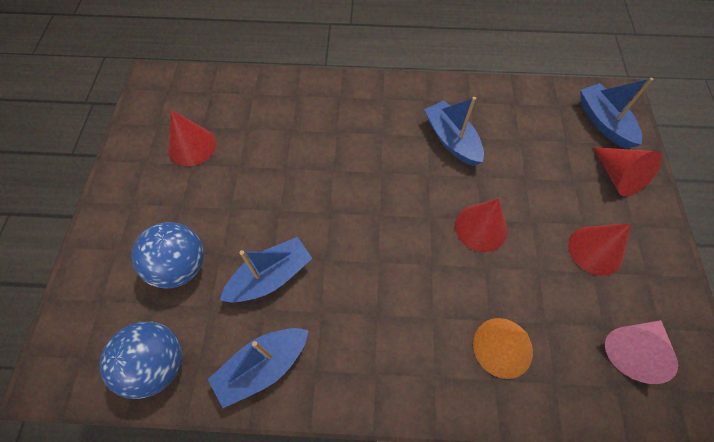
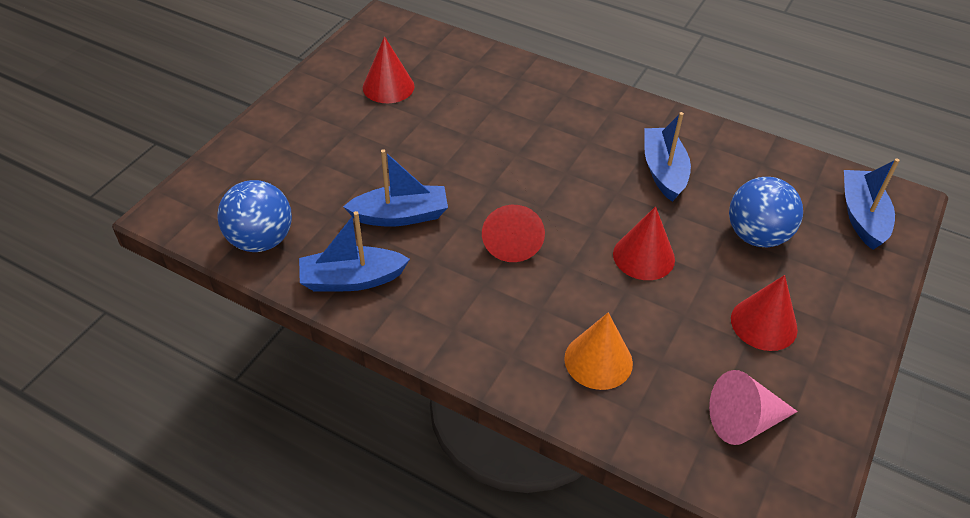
camera: 25 degrees right, 15 degrees down
(181, 266) = (323, 176): blue ball -> blue ball (756, 236)
(618, 176) = (842, 271): red cone -> red cone (512, 241)

